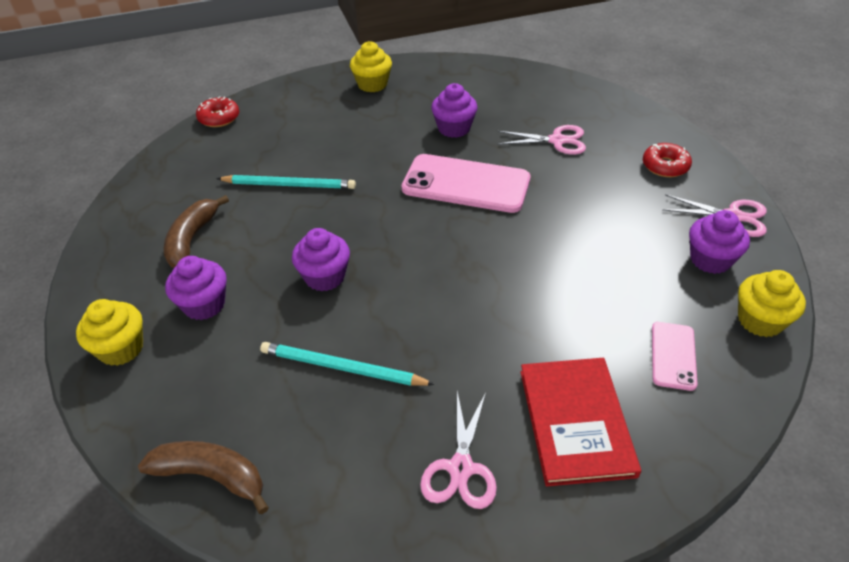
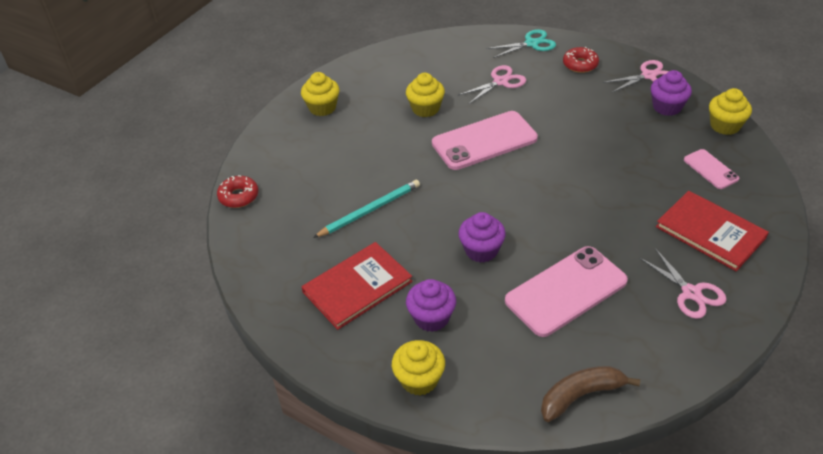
camera: 40 degrees left, 0 degrees up
(192, 239) = (357, 287): brown banana -> red book
(342, 368) = (566, 291): turquoise pencil -> pink phone
(454, 128) = (425, 108): purple cupcake -> yellow cupcake
(639, 122) = (531, 43): none -> turquoise scissors

